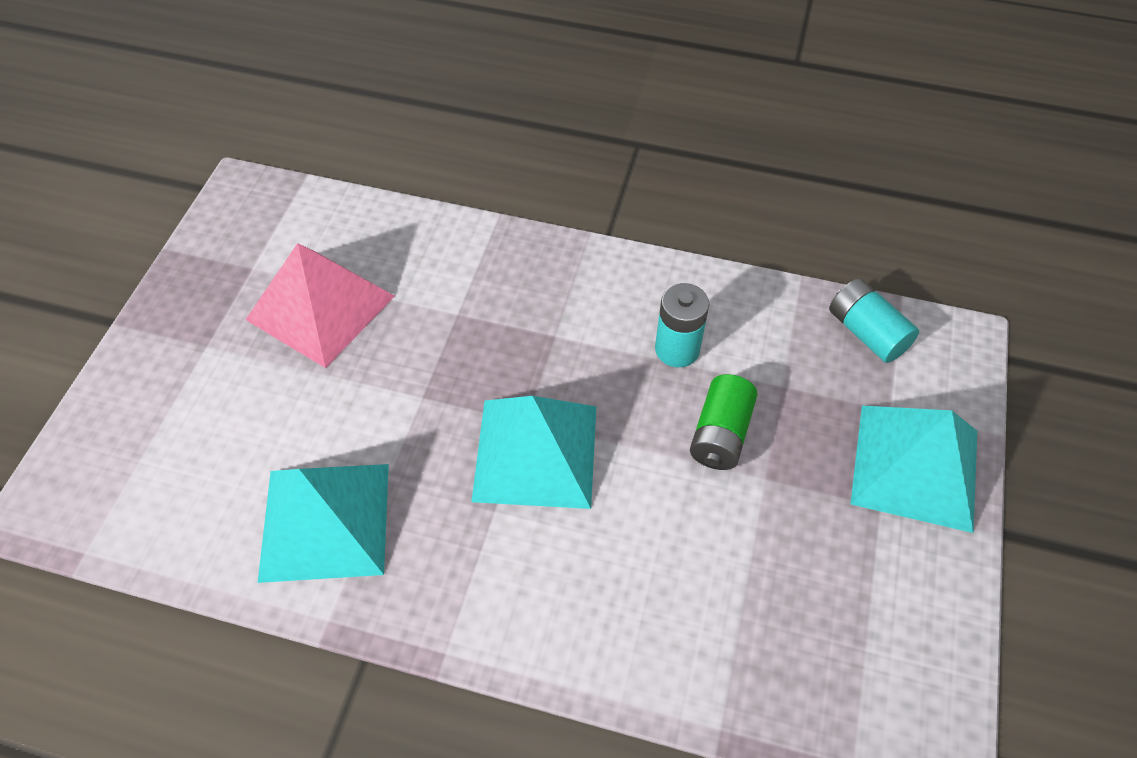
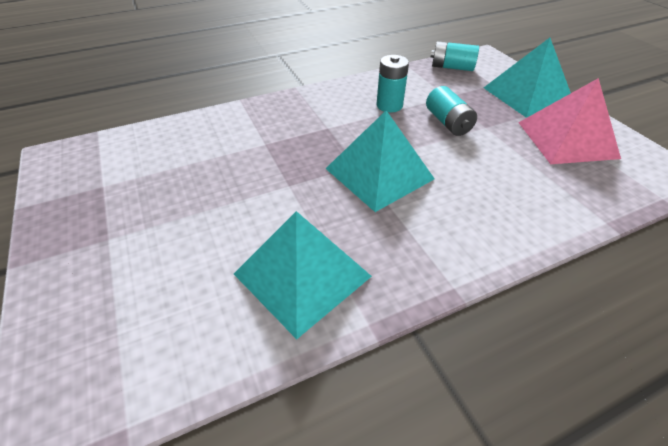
camera: 40 degrees left, 10 degrees down
(320, 307) = (175, 180): pink pyramid -> pink pyramid (567, 139)
(720, 434) = (448, 123): green battery -> turquoise battery

